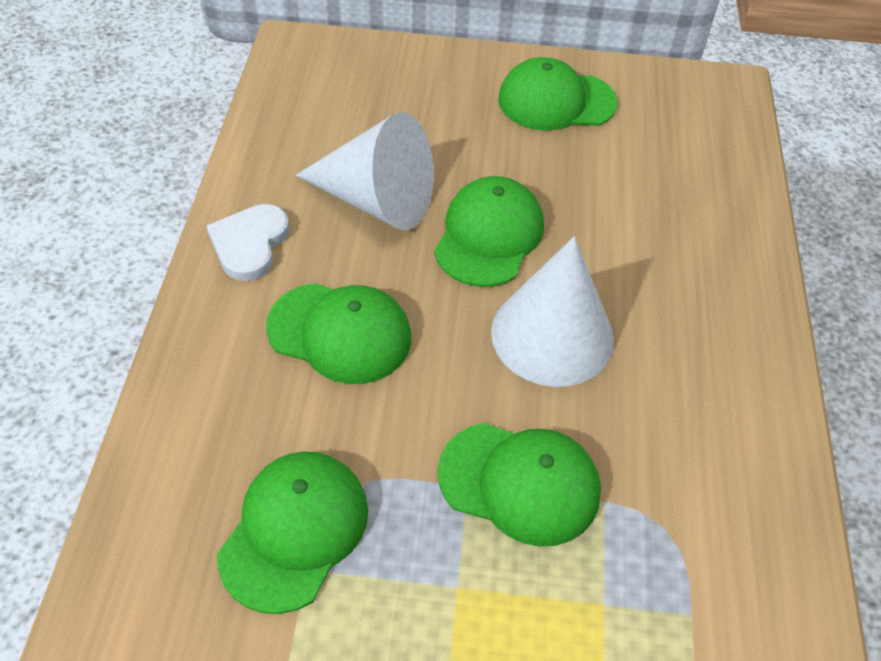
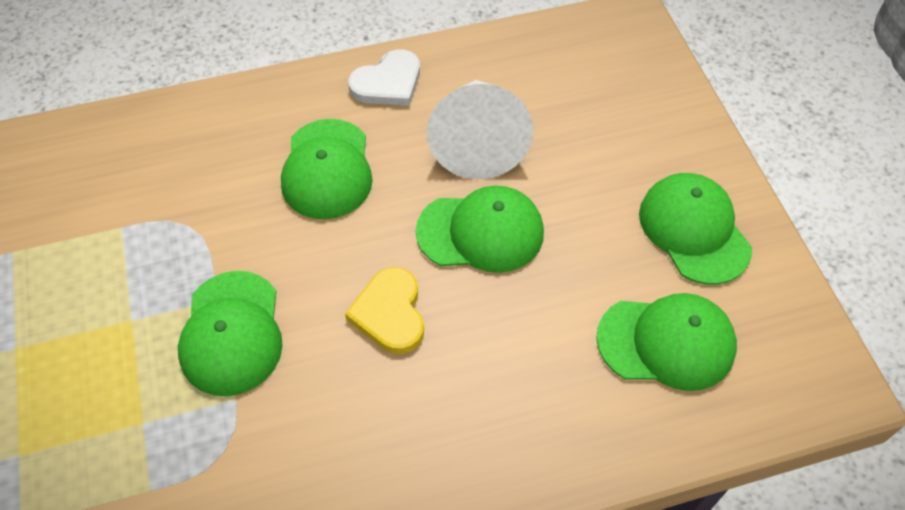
camera: 70 degrees right, 5 degrees up
(250, 244) = (388, 83): white heart -> white heart turned 150 degrees clockwise
(294, 531) = (147, 208): green cap -> green cap (666, 342)
(552, 335) = (390, 313): white cone -> yellow heart

